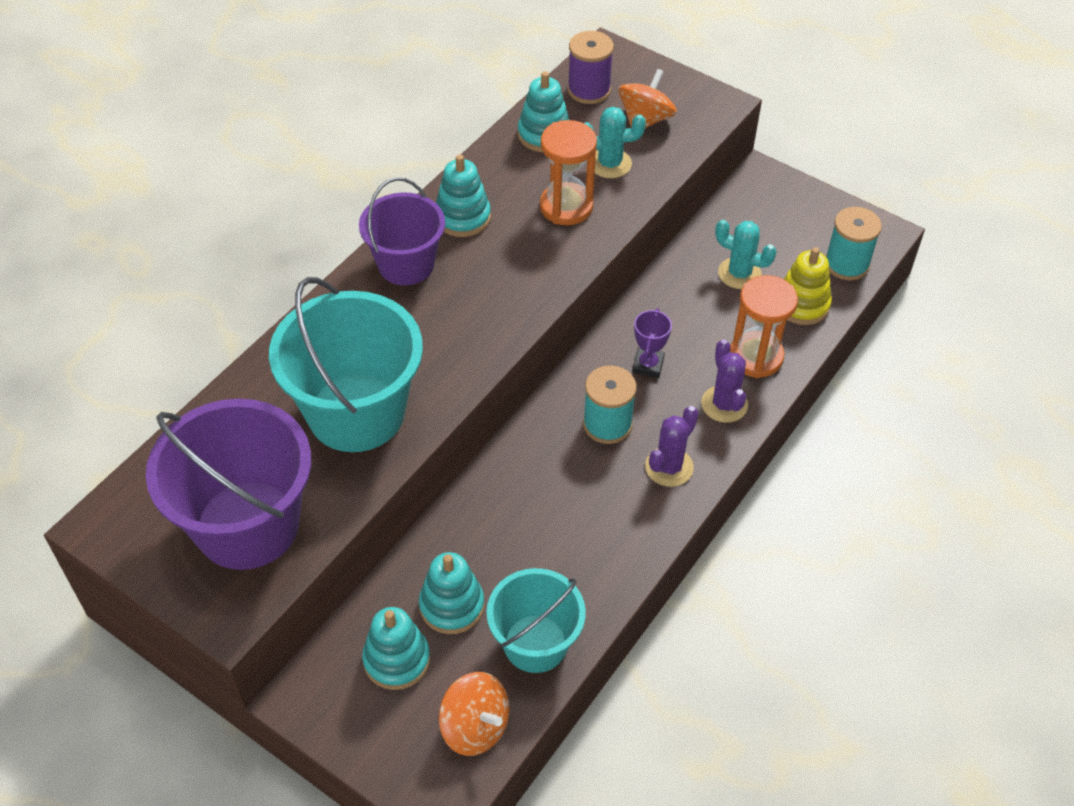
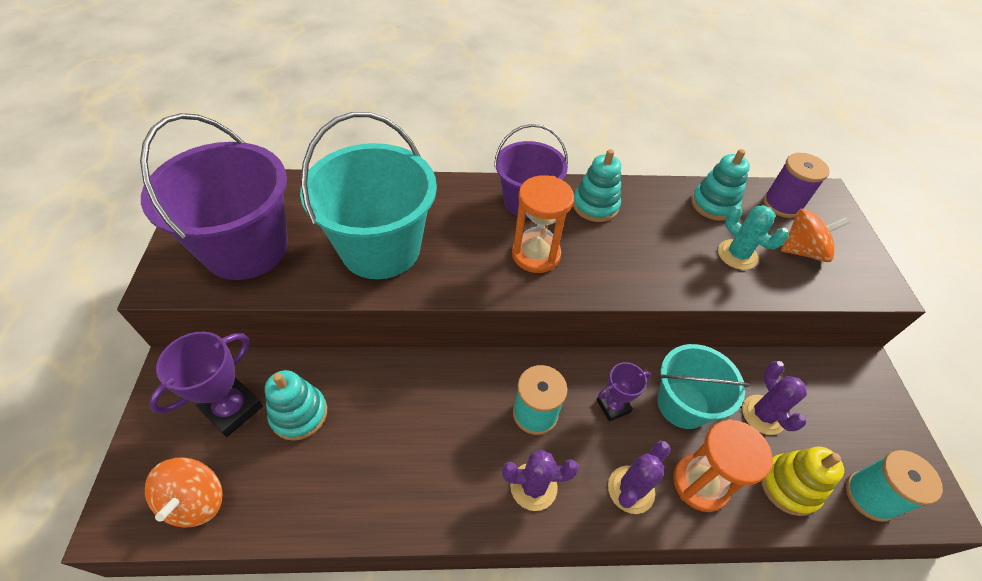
camera: 50 degrees right, 0 degrees up
(396, 659) = (232, 408): turquoise stacking toy -> purple trophy
(535, 643) = (297, 495): turquoise bucket -> turquoise bucket (683, 404)
(566, 207) = (669, 254): orange hourglass -> orange hourglass (536, 254)
(739, 273) = (763, 414): turquoise cactus -> purple cactus

